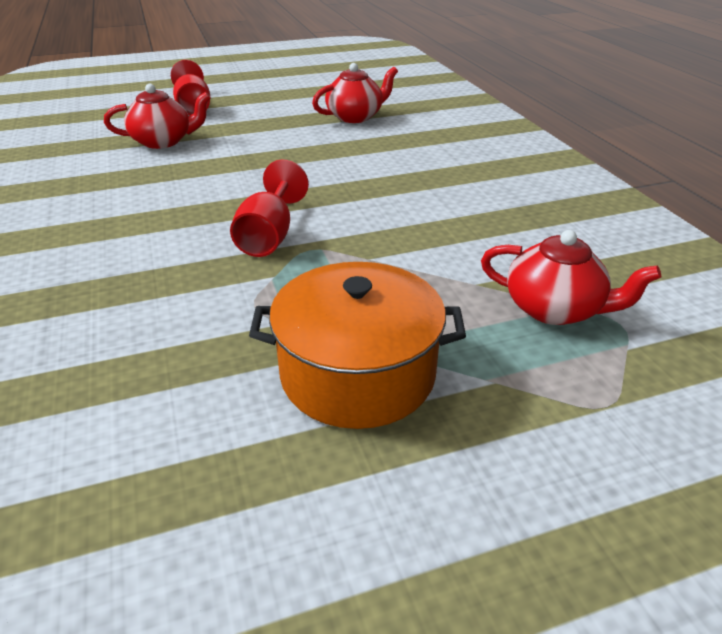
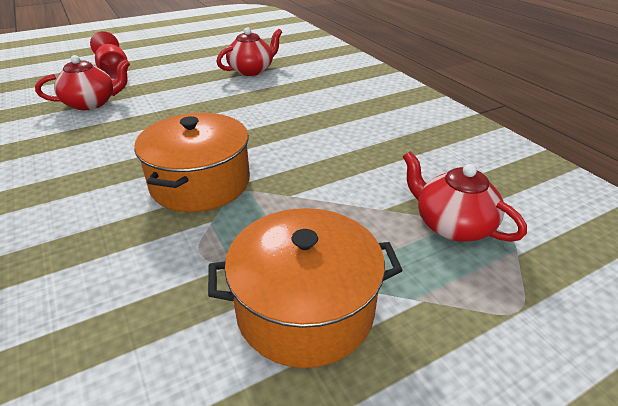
camera: 10 degrees left, 0 degrees up
(269, 236) = (200, 183): red goblet -> orange pot
(555, 309) = (452, 225): red teapot -> red teapot turned 150 degrees counterclockwise

